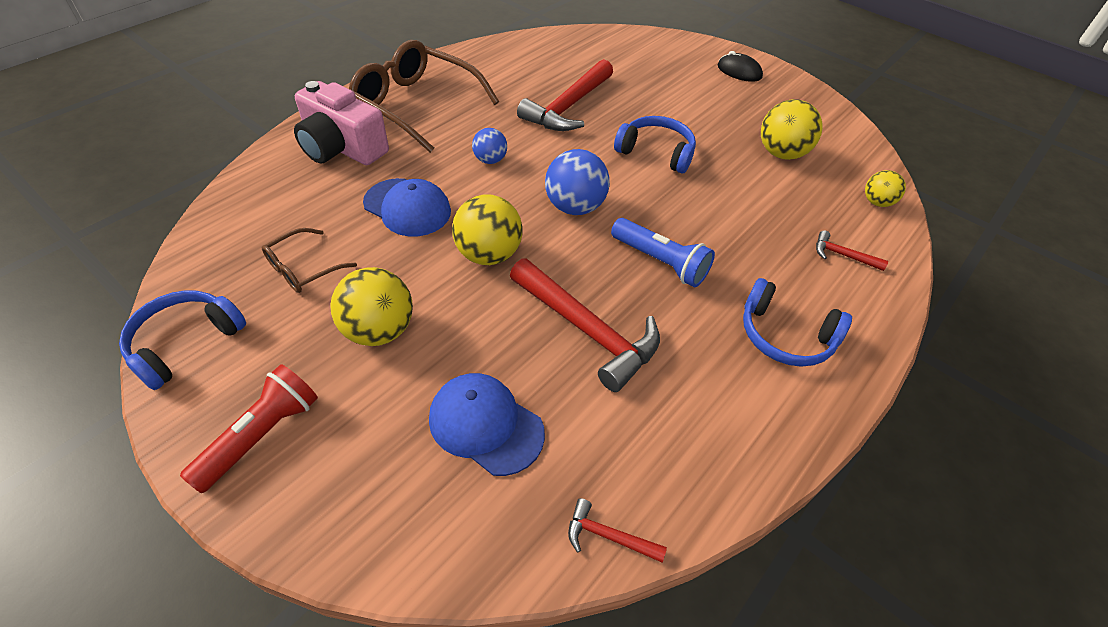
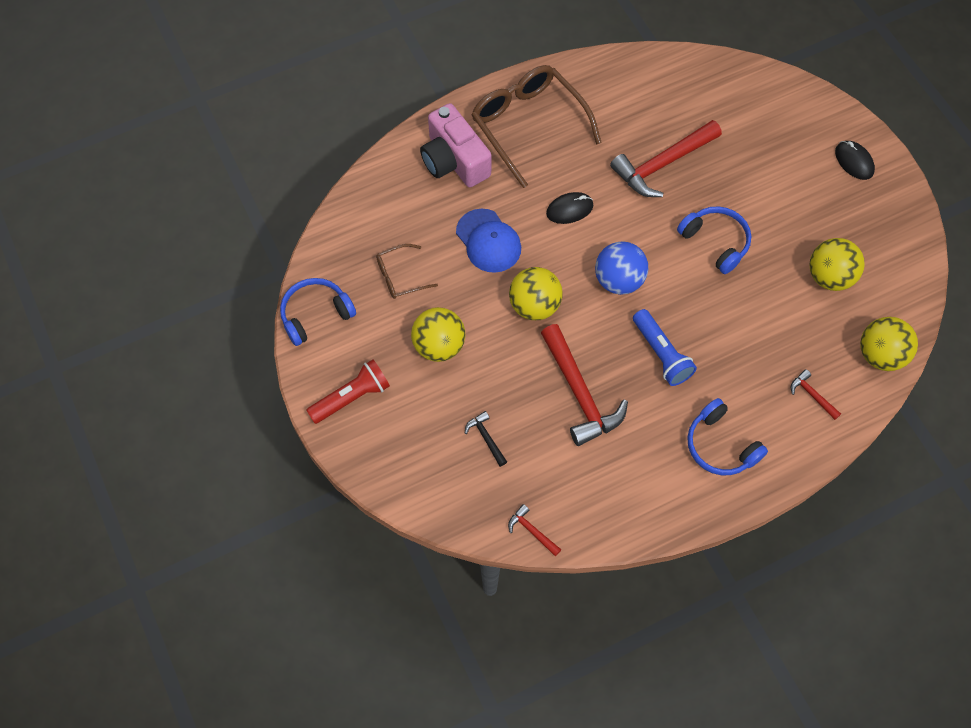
camera: 25 degrees right, 15 degrees up
(486, 425) = (486, 438): blue cap -> black hammer
(490, 160) = (569, 209): blue ball -> black mouse
(877, 202) = (880, 355): yellow ball -> yellow ball, size x1.69

